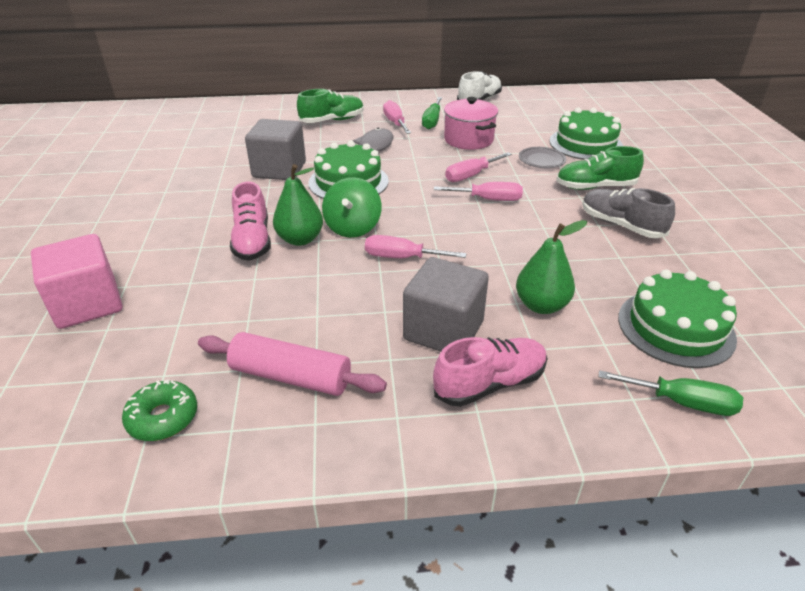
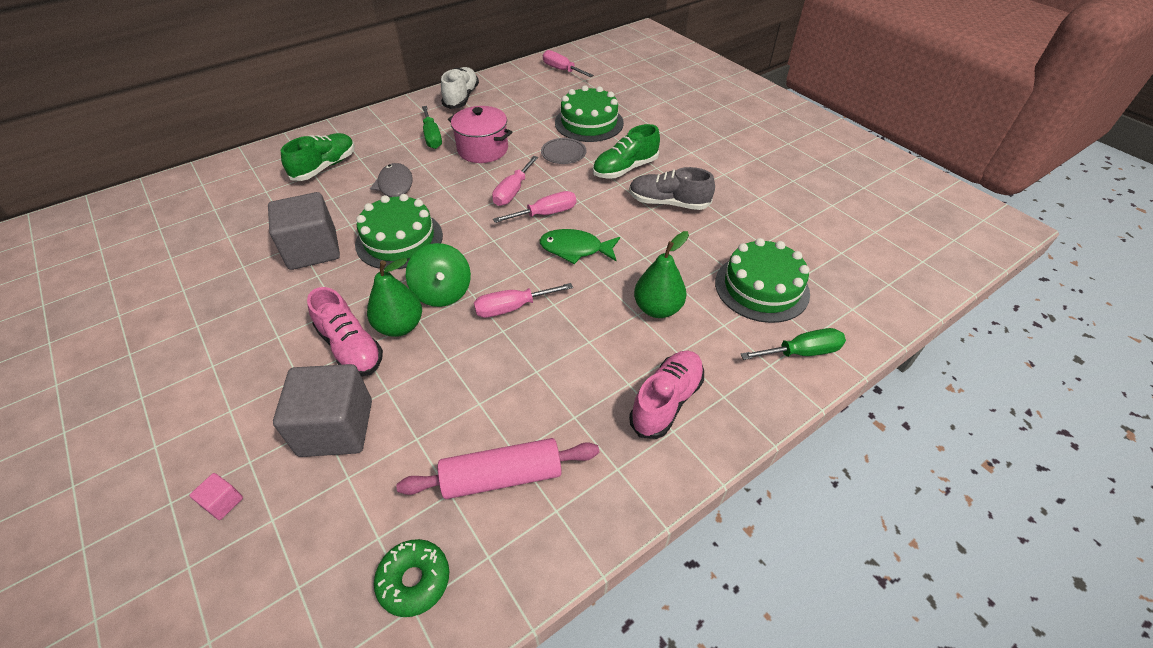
camera: 30 degrees left, 10 degrees up
(87, 304) = (223, 502): pink cube -> pink cube, size x0.41
(395, 123) = (396, 150): pink screwdriver -> pink screwdriver (562, 70)
(443, 330) = (598, 368): grey cube -> grey cube (336, 428)
(495, 233) = (575, 249): none -> green fish

